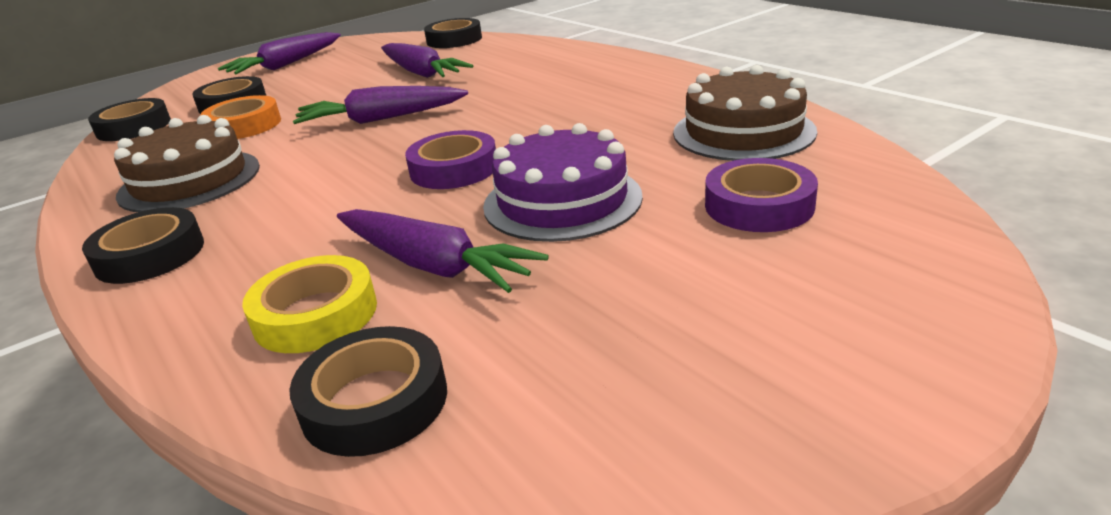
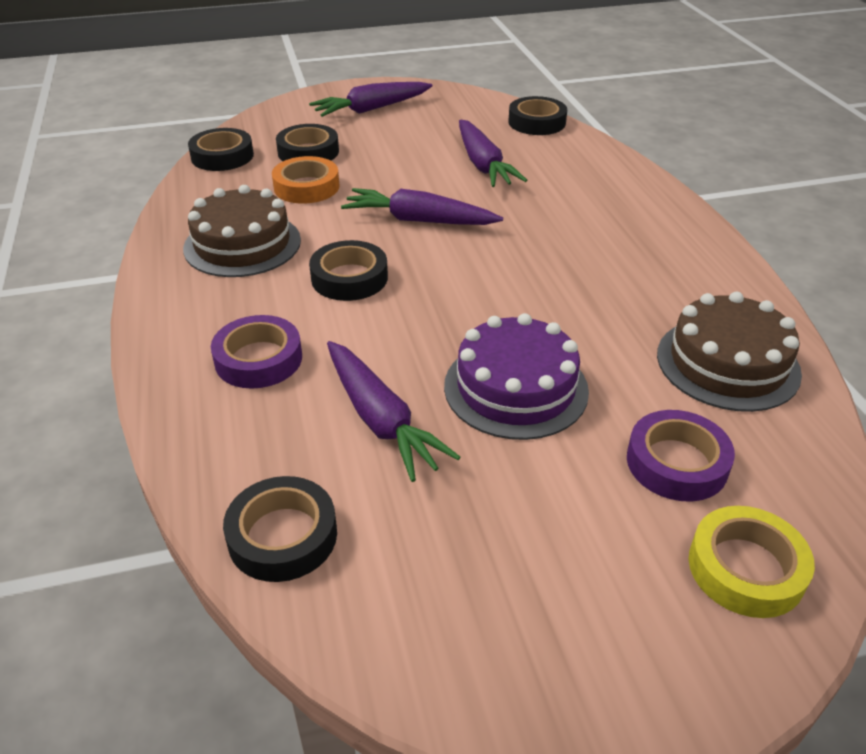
camera: 20 degrees right, 10 degrees up
(150, 255) = (188, 322): black tape -> black tape (349, 278)
(315, 314) = (277, 435): yellow tape -> yellow tape (746, 568)
(454, 169) = (448, 312): purple tape -> purple tape (258, 359)

